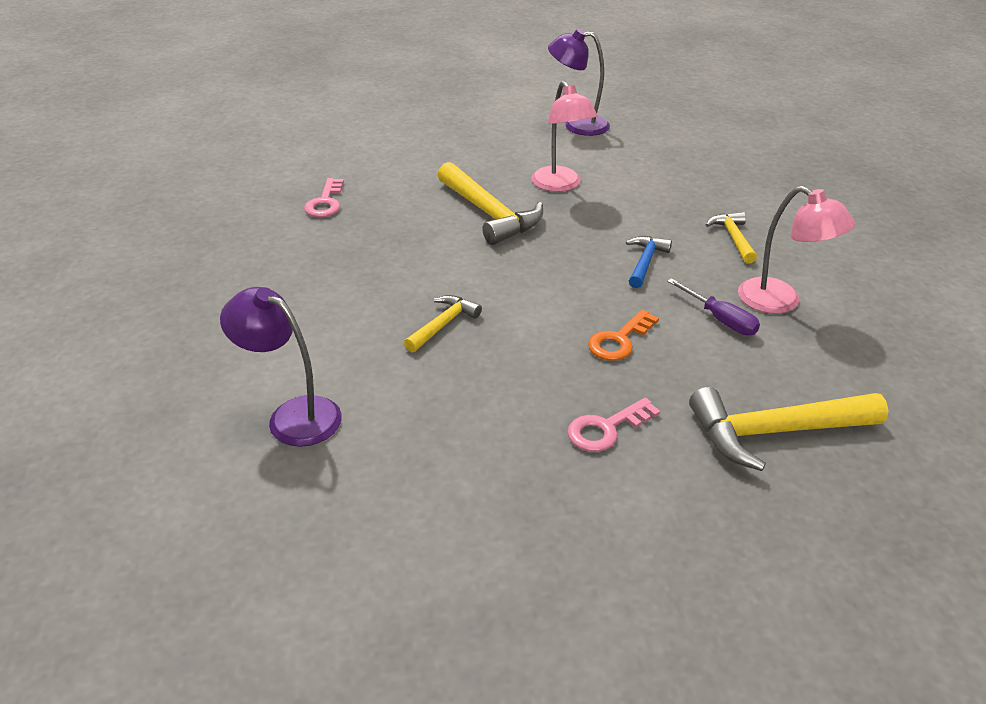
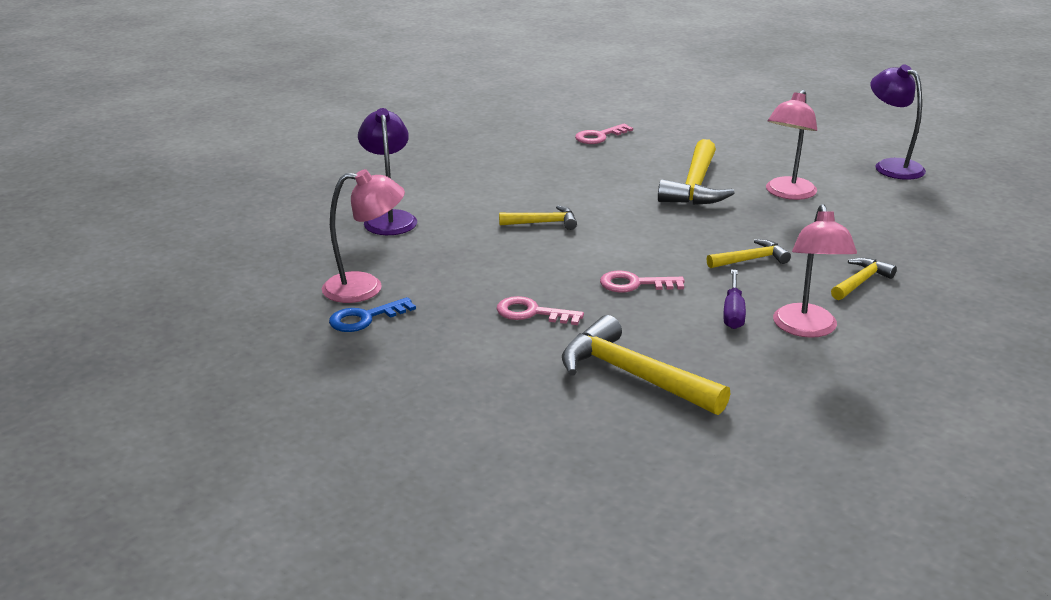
camera: 50 degrees right, 10 degrees down
(423, 519) = (365, 288): none -> pink lamp
(490, 556) = (365, 318): none -> blue key
(619, 340) = (634, 284): orange key -> pink key
(645, 262) = (751, 259): blue hammer -> yellow hammer

